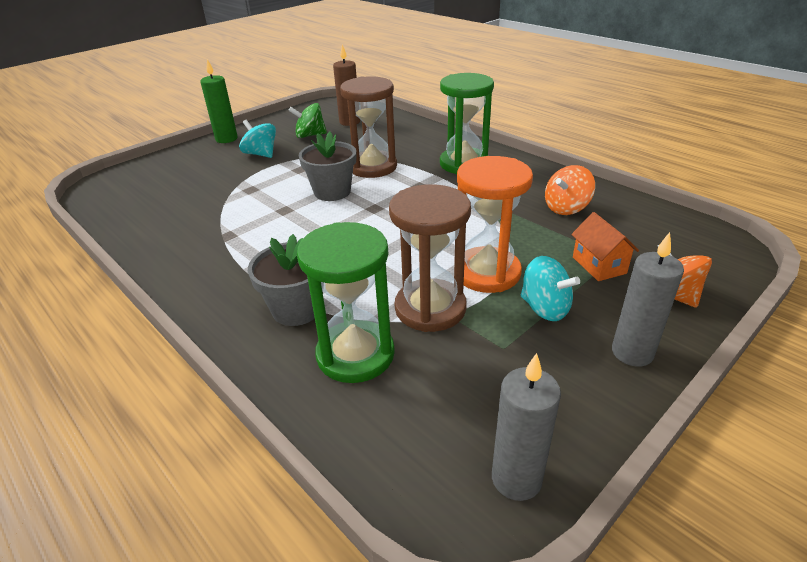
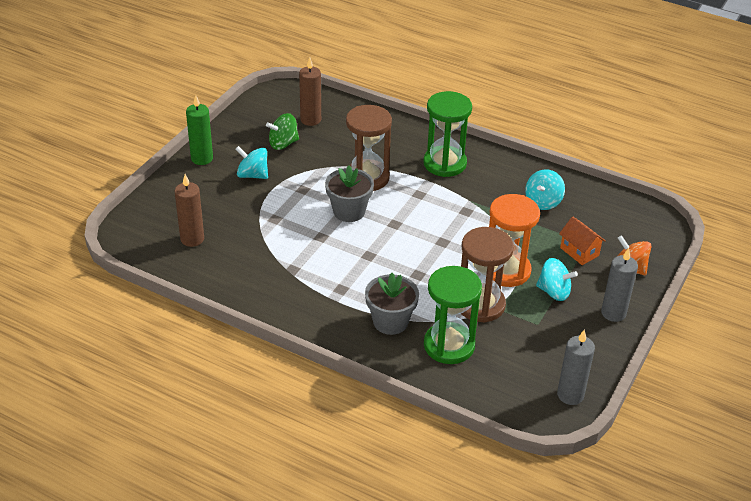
camera: 20 degrees left, 5 degrees up
(154, 196) = (192, 239): none -> brown candle
(566, 208) = (543, 202): orange spinning top -> turquoise spinning top

